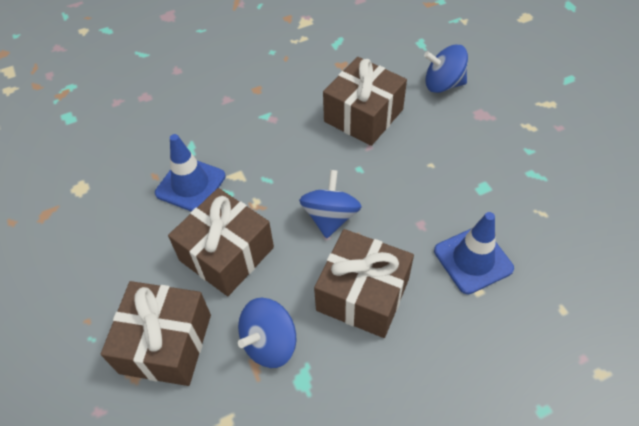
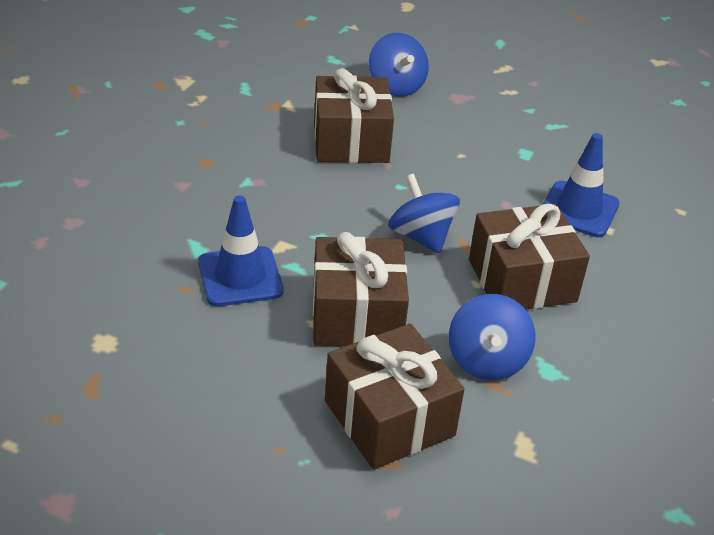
camera: 45 degrees left, 15 degrees down
(443, 84) = (396, 86): blue spinning top -> blue spinning top turned 75 degrees counterclockwise

